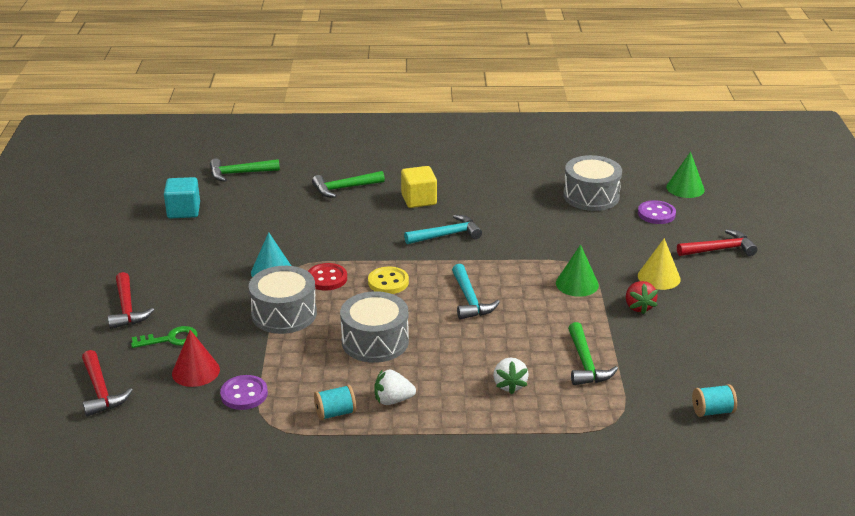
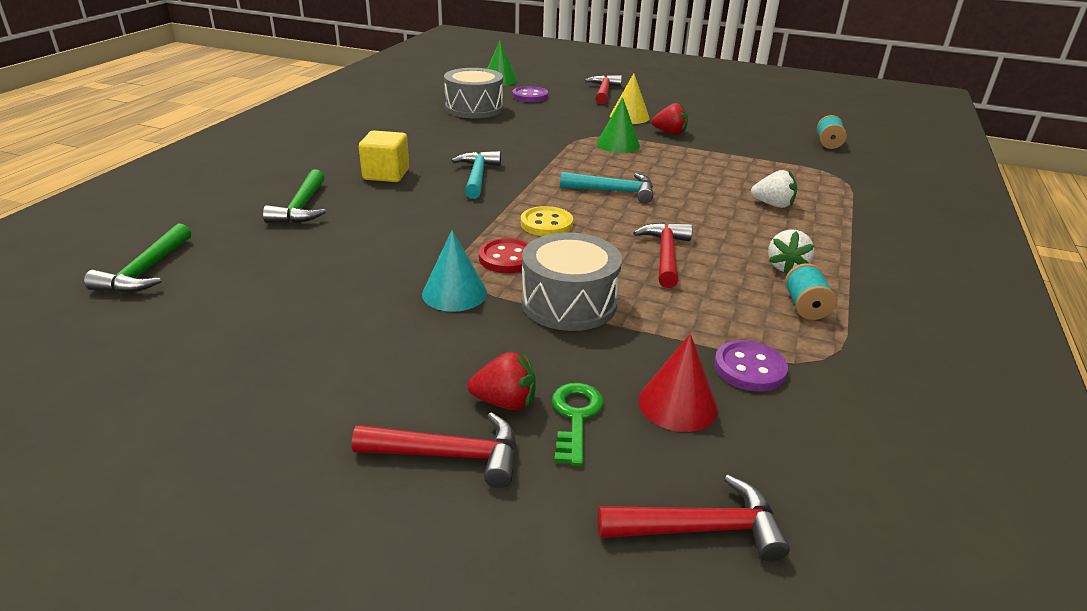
camera: 70 degrees left, 0 degrees up
(174, 314) = (505, 402): none -> red strawberry
(184, 211) = (188, 341): turquoise cube -> none
(375, 341) = (665, 255): grey drum -> red hammer
(586, 364) = (748, 168): green hammer -> none

